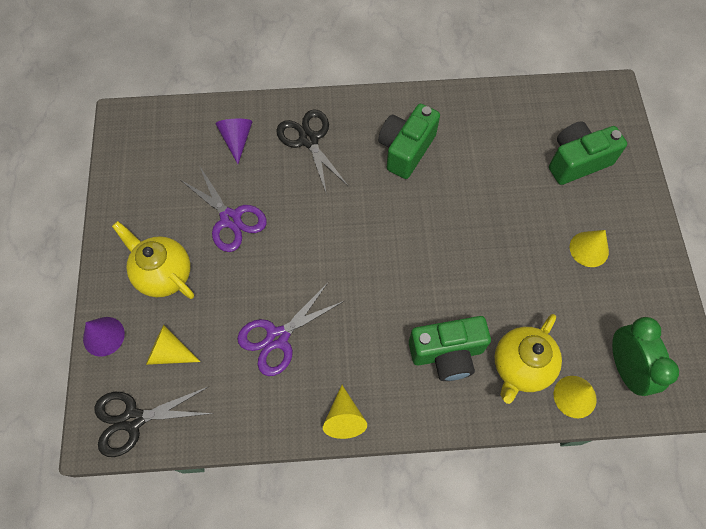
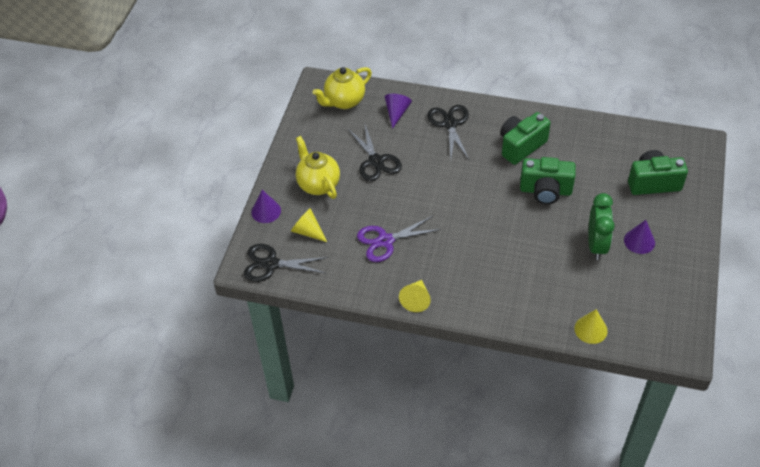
camera: 20 degrees right, 15 degrees down
(230, 219) = (376, 161): purple scissors -> black scissors
(447, 353) = (504, 280): green camera -> green camera (545, 191)
(520, 367) = (556, 301): yellow teapot -> yellow teapot (344, 101)
(589, 249) = (639, 241): yellow cone -> purple cone
(625, 368) = (637, 322): green clock -> green clock (596, 245)

